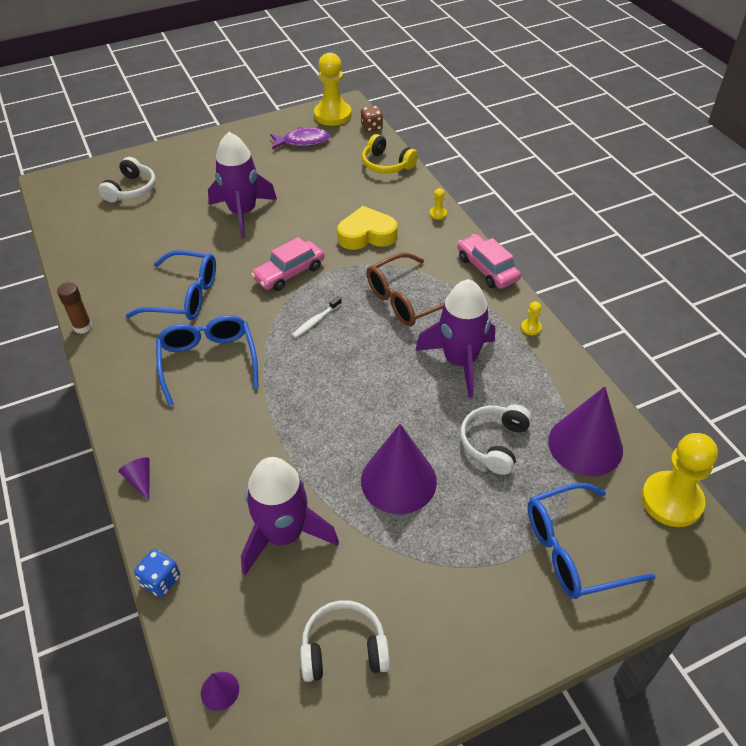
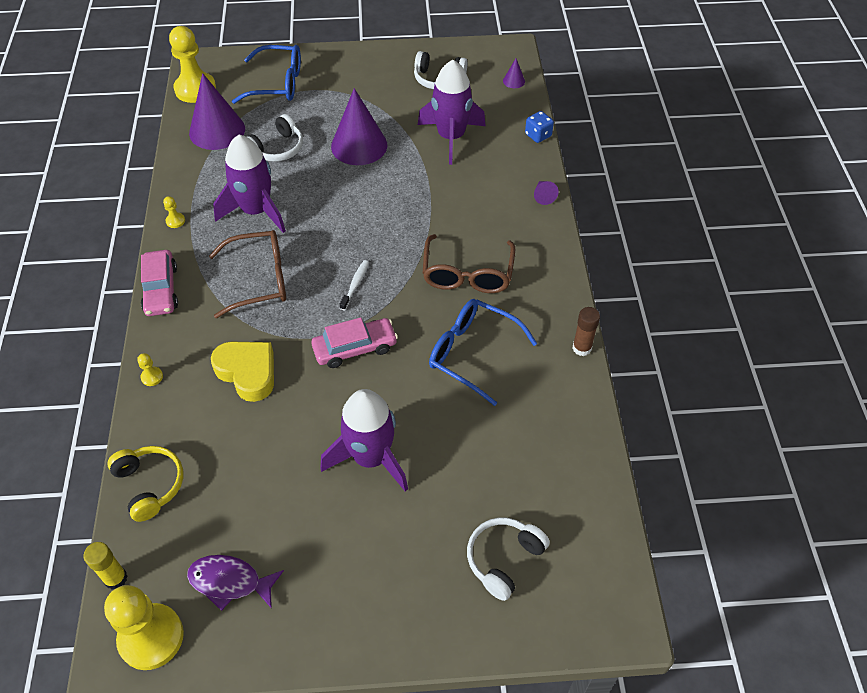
camera: 160 degrees left, 5 degrees up
(208, 362) = (467, 274): blue glasses -> brown glasses
(316, 321) = (355, 284): white toothbrush -> white toothbrush turned 45 degrees counterclockwise
(367, 235) = (247, 373): yellow heart -> yellow heart turned 150 degrees counterclockwise
(372, 127) = (115, 578): brown dice -> yellow glue stick

